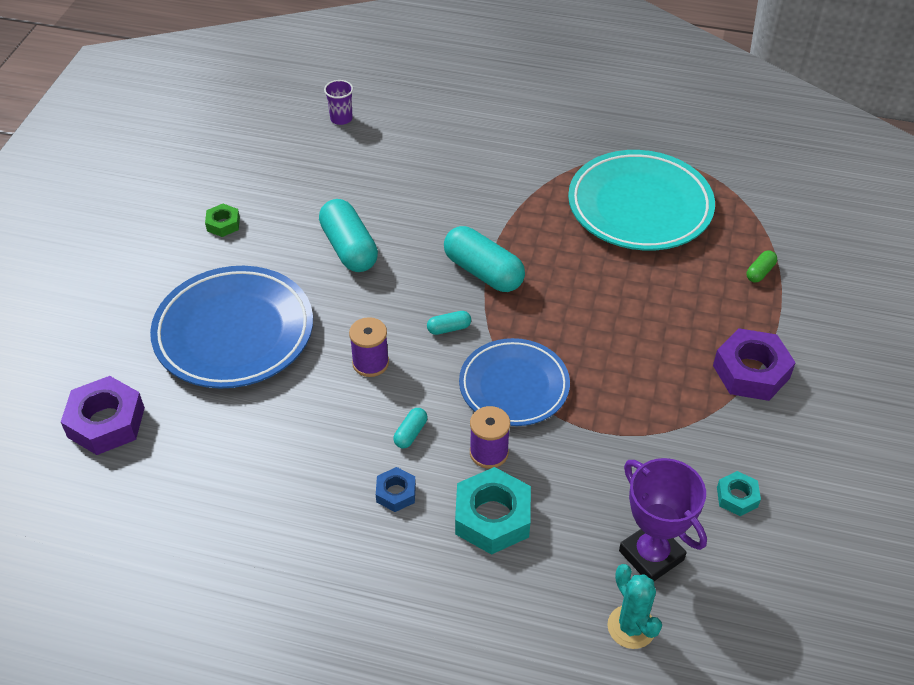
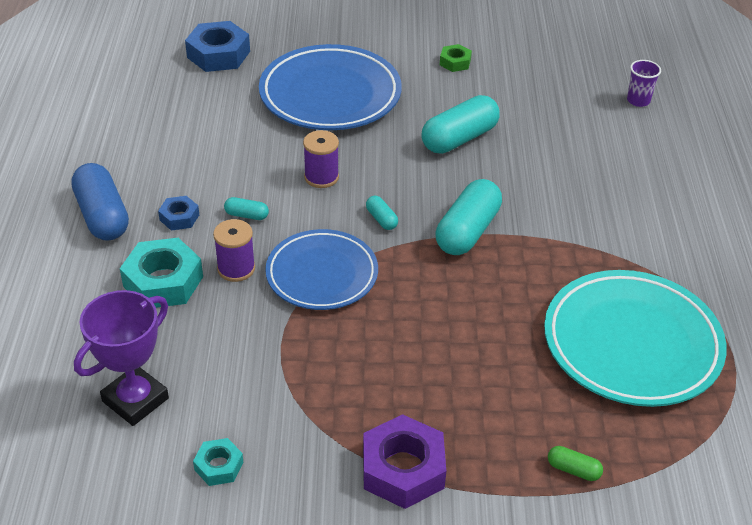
camera: 75 degrees right, 5 degrees down
(106, 422) = (218, 54): purple nut -> blue nut
(371, 566) = (102, 216): none -> blue capsule
(631, 627) = (53, 392): turquoise cactus -> none

